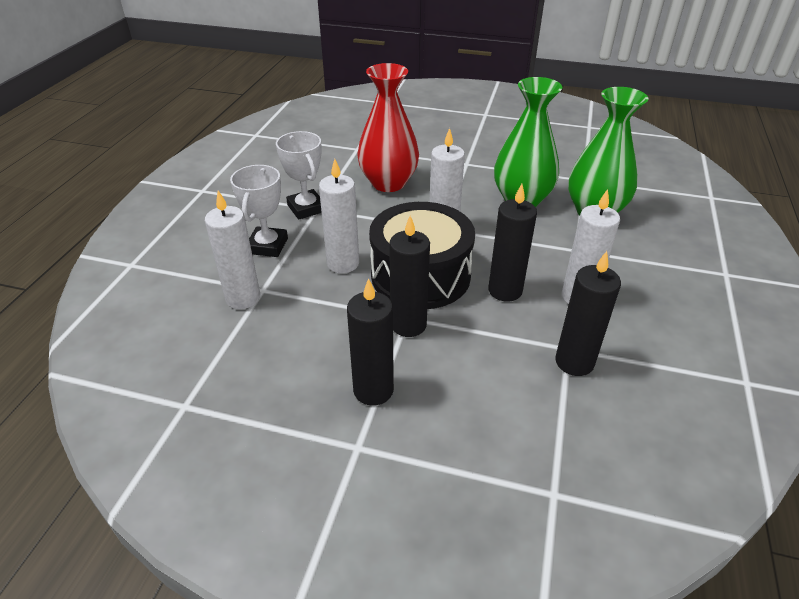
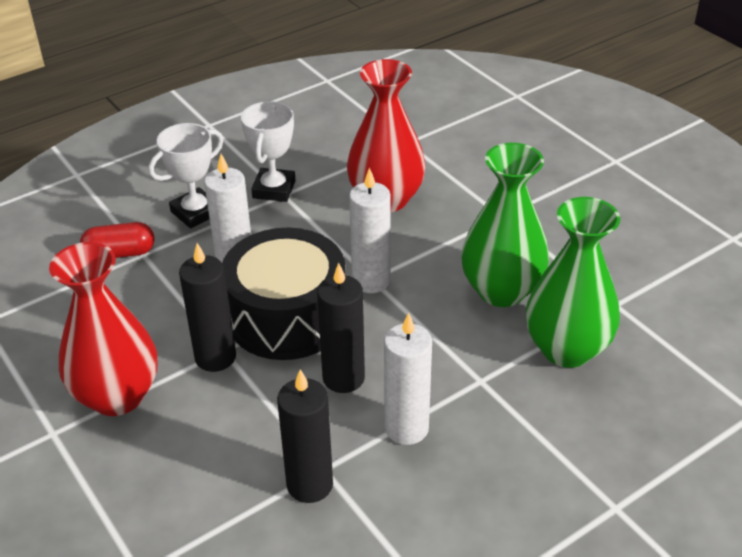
camera: 40 degrees right, 0 degrees up
(243, 298) = (120, 253): white candle -> red capsule
(373, 390) = (117, 396): black candle -> red vase

